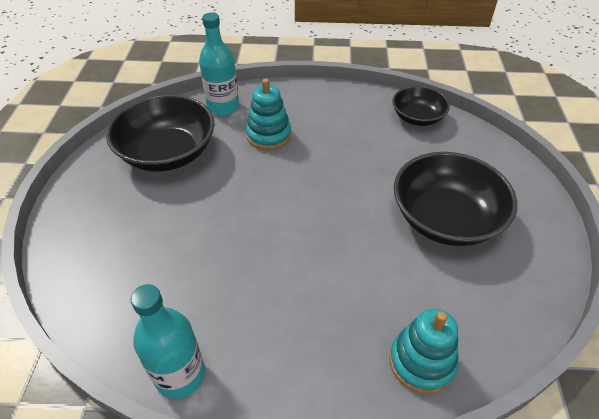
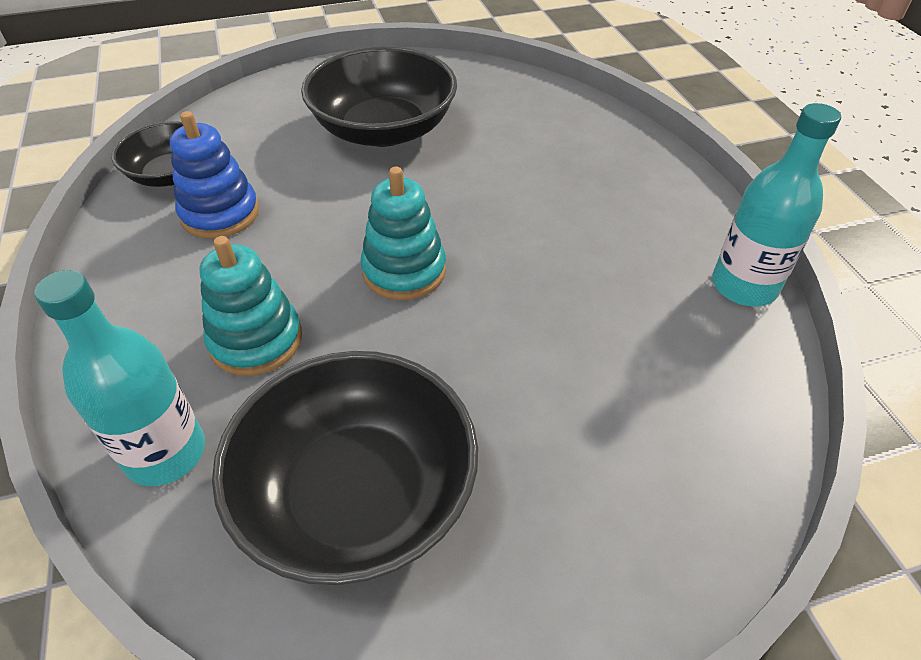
camera: 110 degrees left, 0 degrees up
(372, 132) = (220, 214): none -> blue stacking toy
(421, 362) = (585, 125): turquoise stacking toy -> turquoise stacking toy (404, 271)

